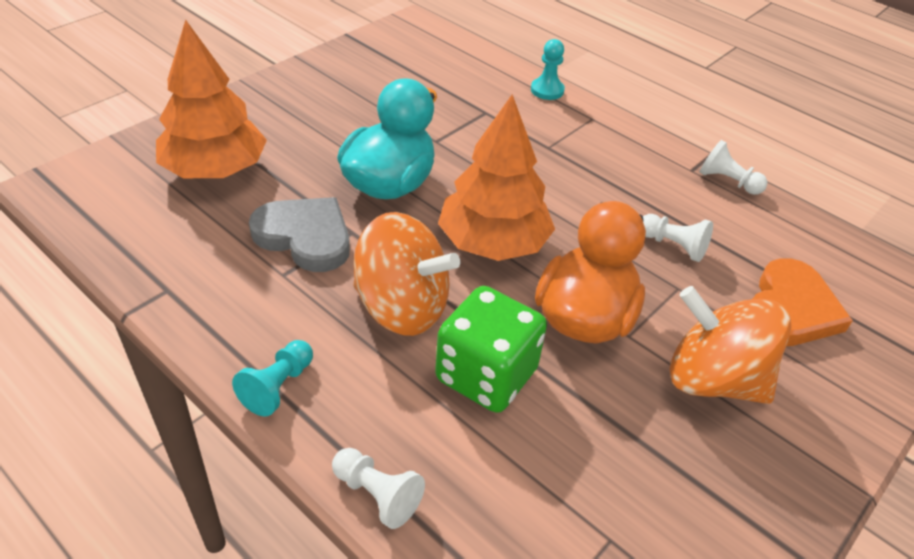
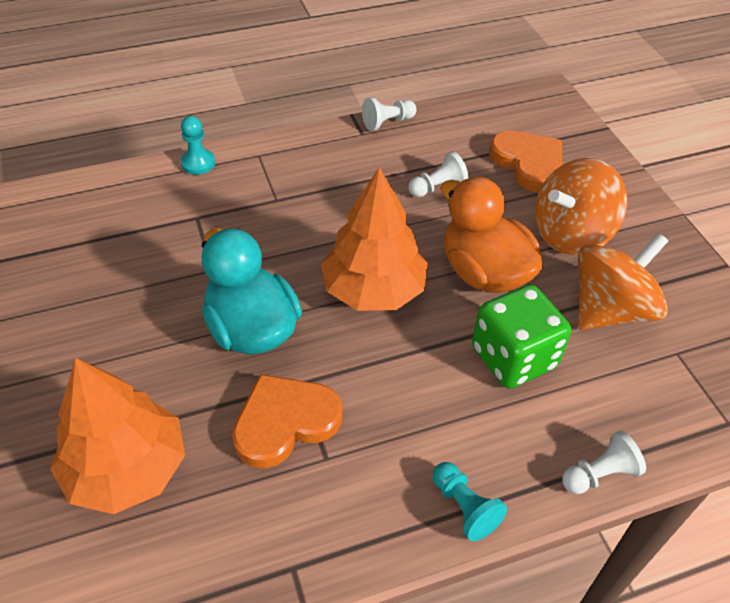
camera: 60 degrees left, 5 degrees up
(305, 237) = (285, 422): grey heart -> orange heart
(402, 307) = (415, 382): orange spinning top -> orange spinning top (609, 310)

